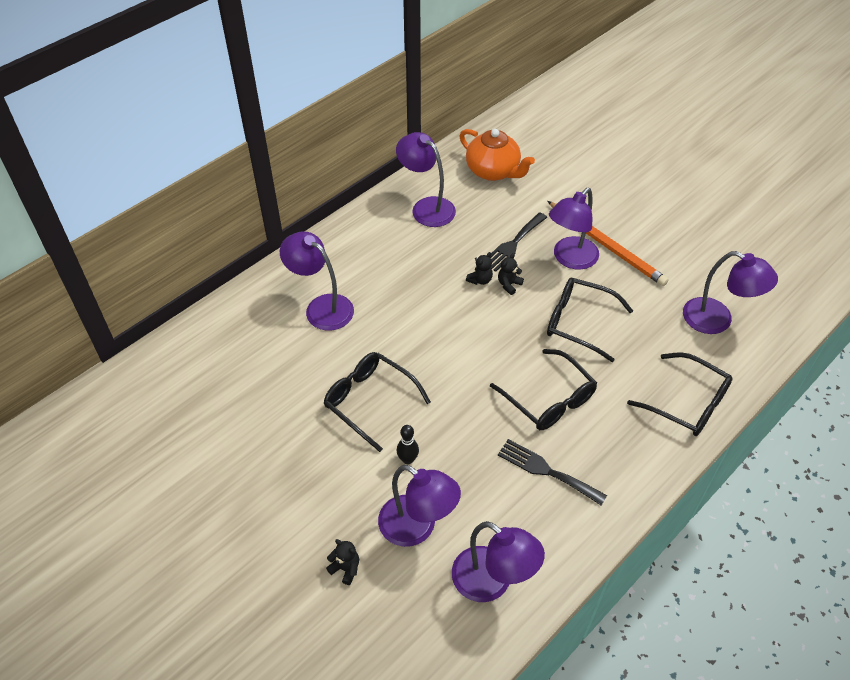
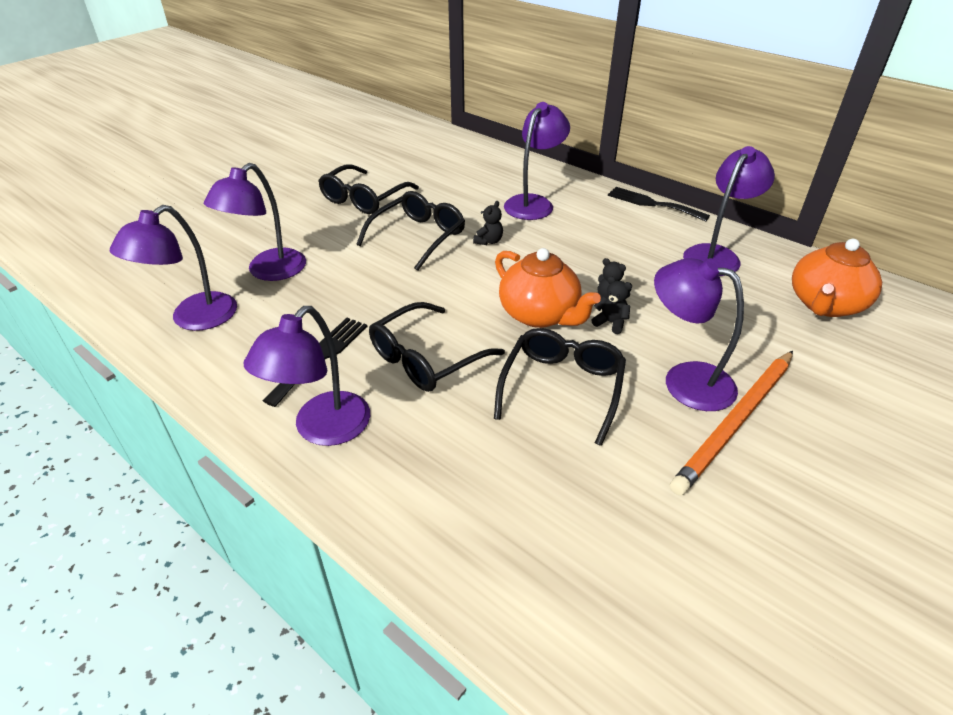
camera: 85 degrees right, 10 degrees down
(345, 568) = (238, 237): black teddy bear -> black teddy bear (489, 241)
(408, 459) = (347, 262): black bowling pin -> none
(497, 324) = (540, 315): none -> orange teapot
(513, 244) = (688, 325): black fork -> black fork (652, 204)
(687, 402) = (426, 507): black glasses -> black glasses (364, 198)
(717, 320) = (615, 570): purple lamp -> purple lamp (322, 429)

